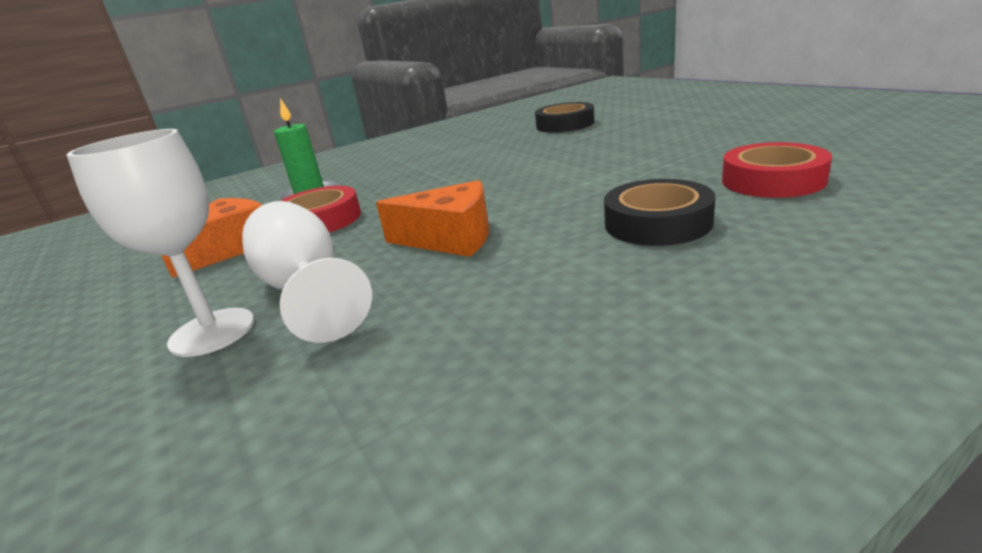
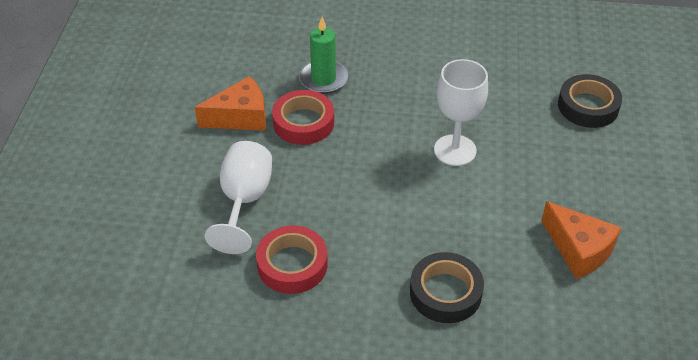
camera: 35 degrees right, 20 degrees up
(212, 332) = (188, 201): white goblet -> white goblet (455, 150)
(450, 239) = (342, 211): orange cheese -> orange cheese (579, 250)
(772, 180) = (561, 313): red tape -> red tape (292, 264)

